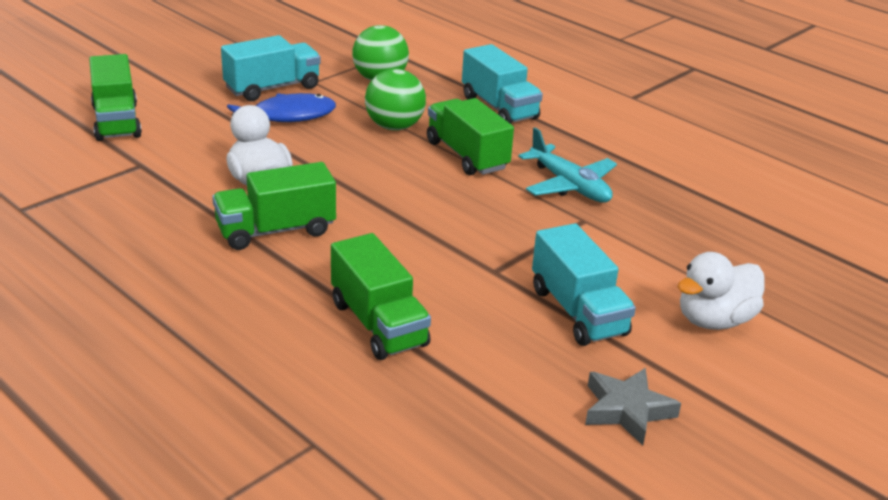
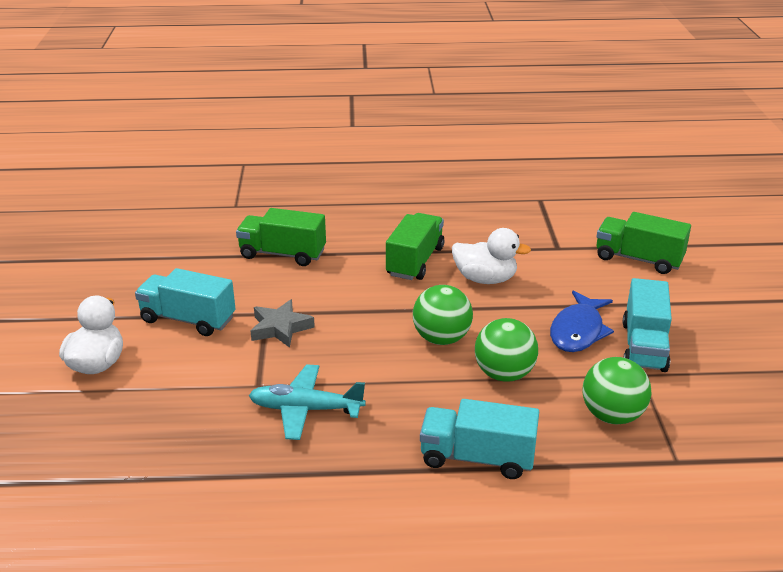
camera: 135 degrees right, 0 degrees up
(389, 166) = (441, 338): none -> green ball
(467, 155) = (413, 385): green truck -> none
(627, 410) = (109, 287): grey star -> grey star (280, 328)

